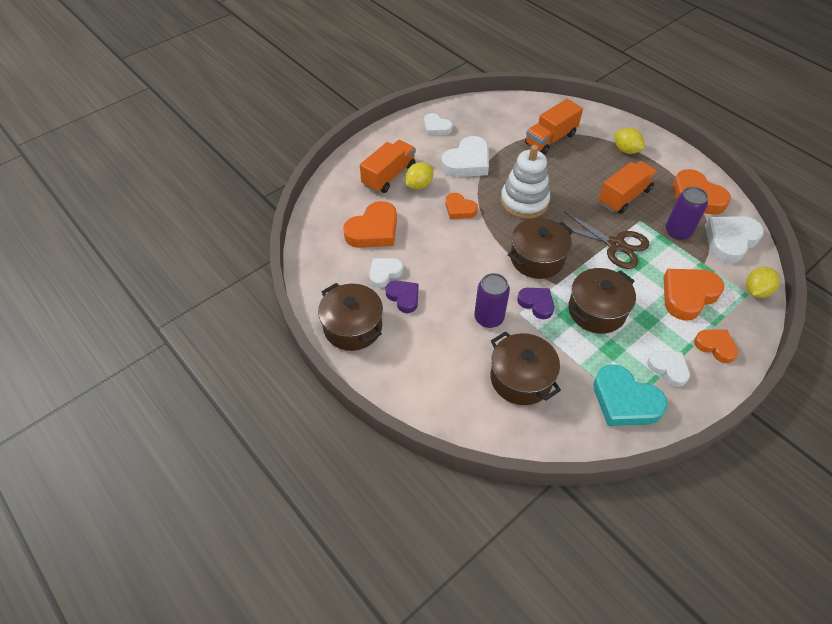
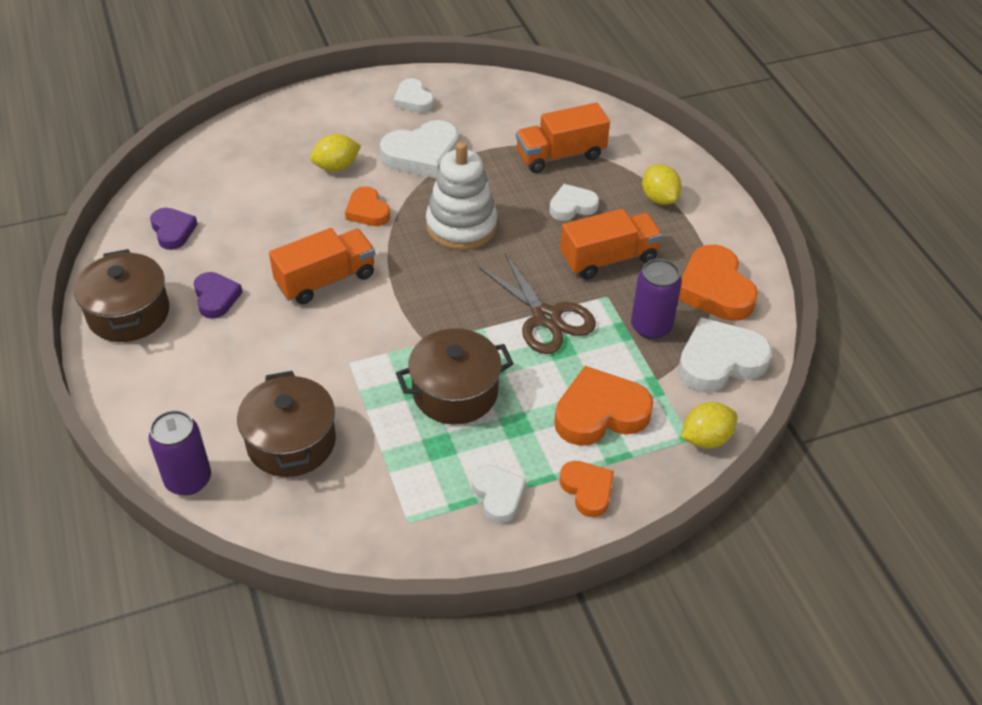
camera: 20 degrees right, 5 degrees down
(373, 230) = (238, 206): orange heart -> none
(384, 273) = (213, 262): white heart -> white heart (572, 206)
(389, 176) = (306, 145): orange truck -> orange truck (326, 280)
(489, 318) = (305, 356): purple can -> purple can (188, 479)
(536, 304) = (381, 358): purple heart -> purple heart (173, 231)
(537, 258) = (424, 303): brown pot -> none
(625, 401) = (407, 515): turquoise heart -> none

